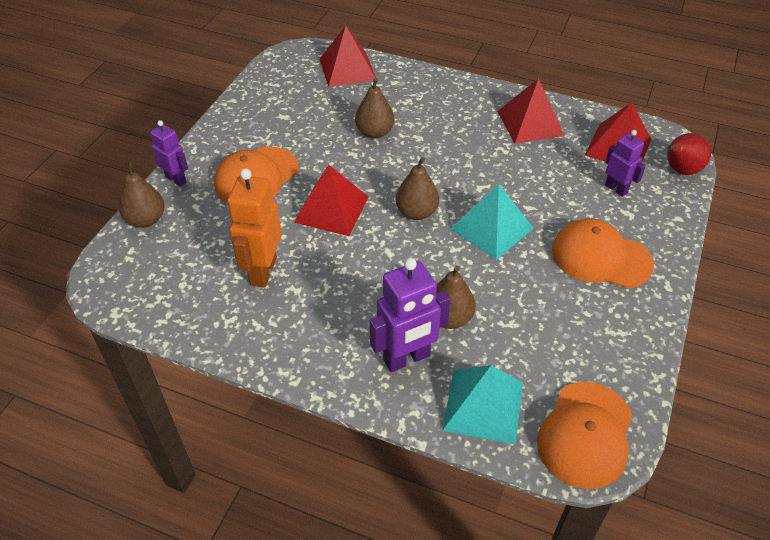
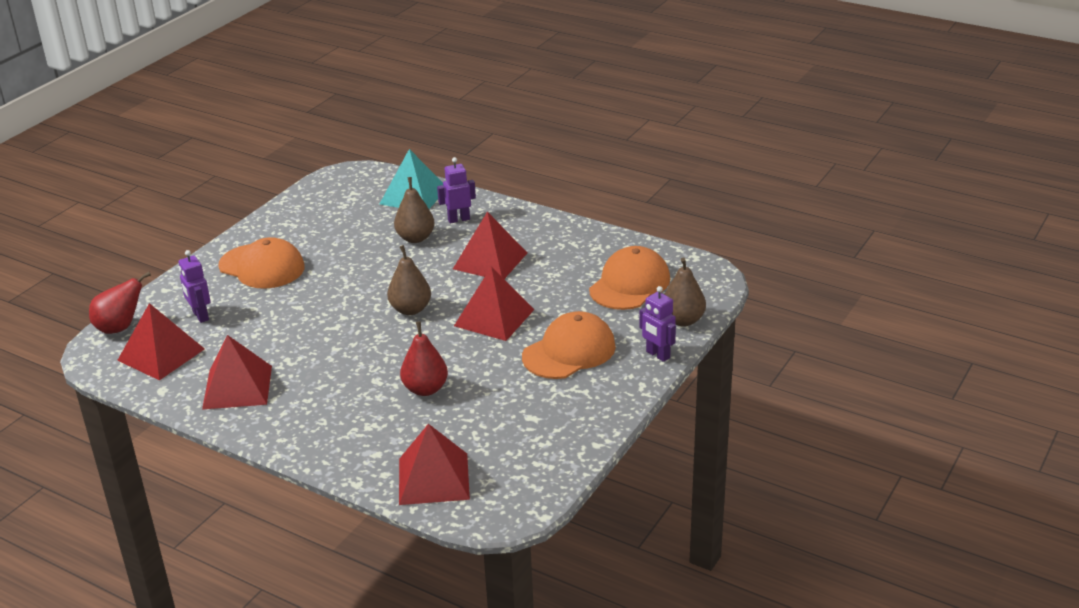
camera: 170 degrees left, 15 degrees down
(263, 271) = (567, 275): orange robot -> none
(351, 287) = (490, 260): none -> red pyramid
(374, 132) = (425, 389): brown pear -> red pear
(407, 358) = (458, 219): purple robot -> purple robot, size x0.61
(492, 228) = (345, 292): turquoise pyramid -> none
(585, 434) = (352, 181): orange cap -> orange cap (629, 284)

